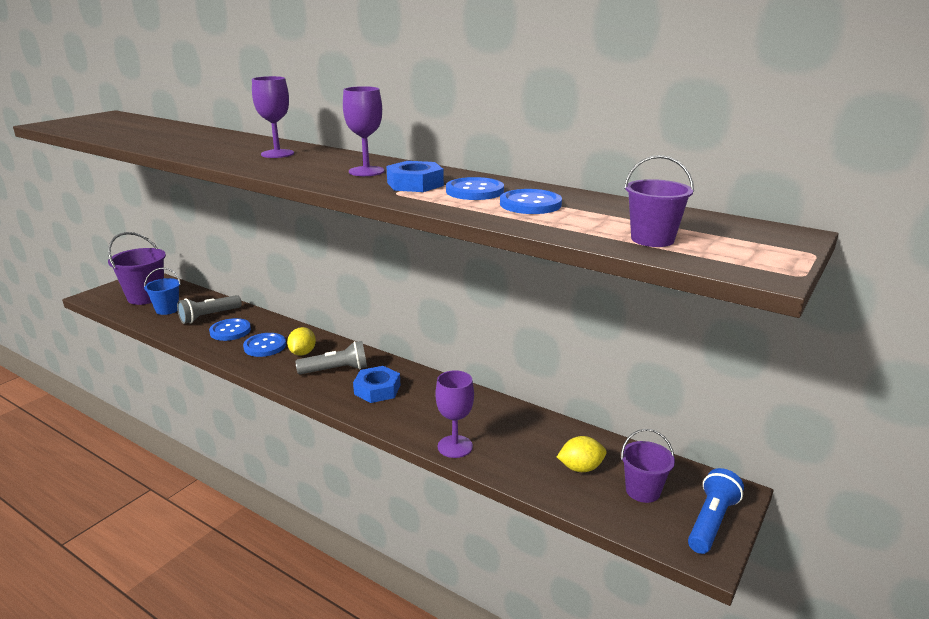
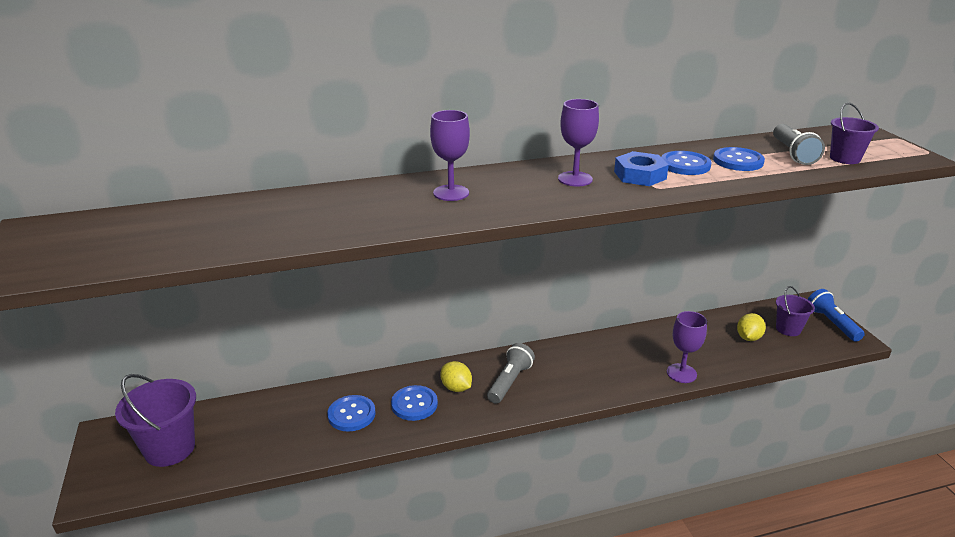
camera: 50 degrees left, 5 degrees up
(167, 310) = (233, 442): blue bucket -> none
(209, 316) = (296, 418): grey flashlight -> grey flashlight (792, 154)
(377, 389) = (566, 374): blue nut -> none

